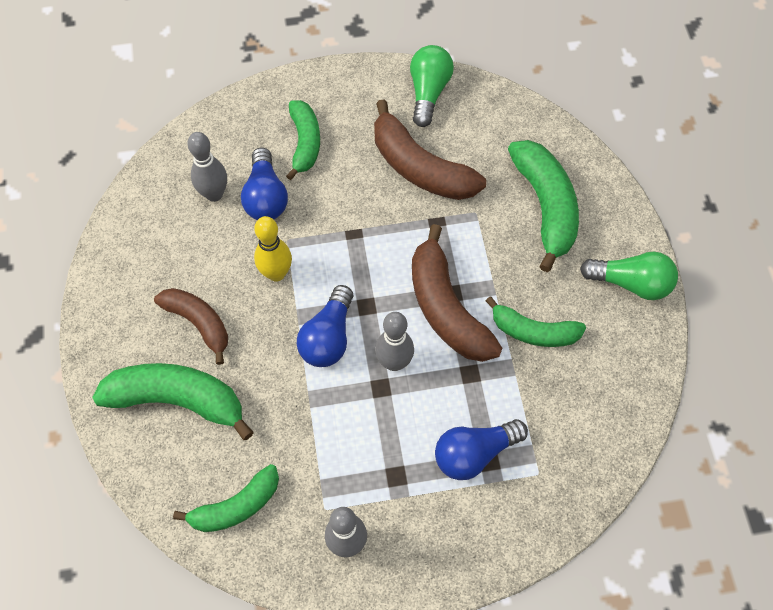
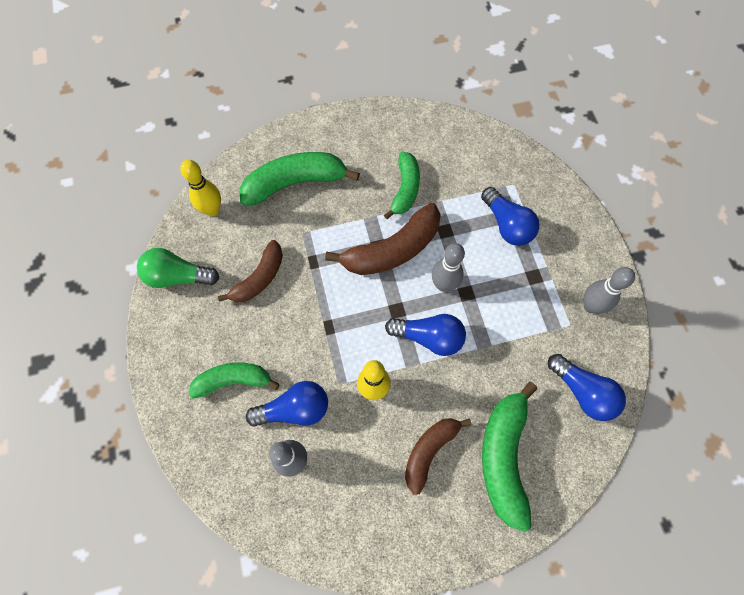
camera: 95 degrees left, 5 degrees up
(236, 506) = (582, 392): green banana -> blue light bulb
(420, 167) = (259, 278): brown banana -> brown banana, size x0.65
(510, 122) = (212, 210): none -> yellow bowling pin
(631, 283) = (358, 127): green light bulb -> none

